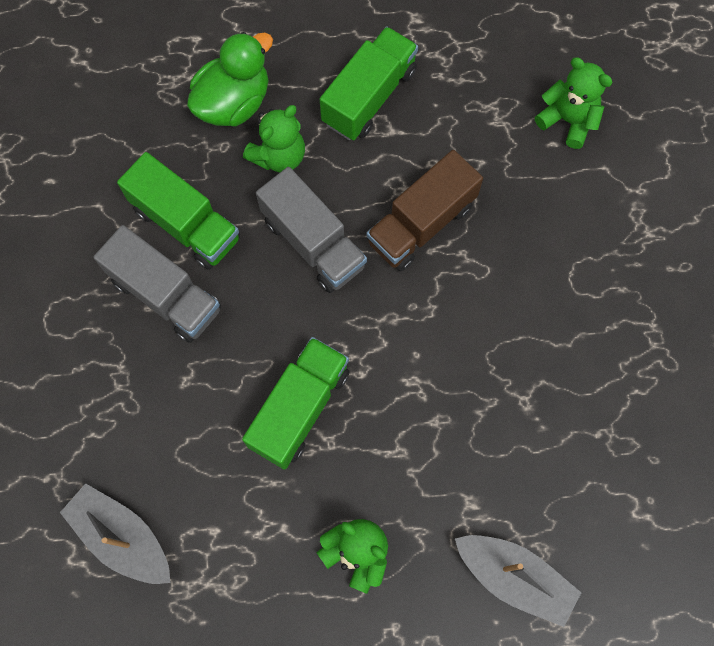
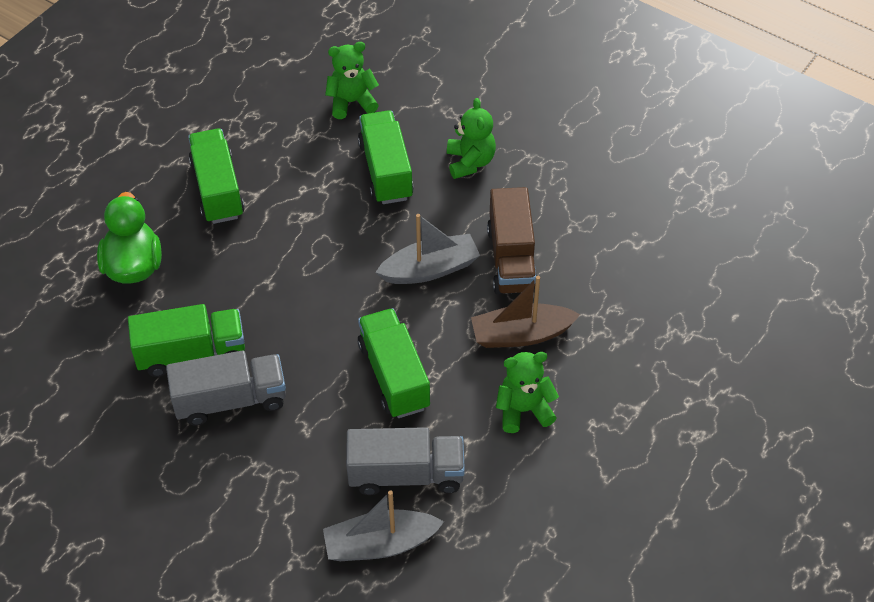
camera: 50 degrees left, 20 degrees down
(279, 156) = (202, 267): green teddy bear -> green teddy bear (470, 162)
(313, 243) = (286, 290): grey truck -> grey truck (406, 474)
(421, 224) = (337, 223): brown truck -> brown truck (511, 259)
(437, 485) = (521, 334): none -> brown boat
(514, 577) = (618, 335): grey boat -> grey boat (430, 269)
(516, 215) = (386, 171): none -> green truck

